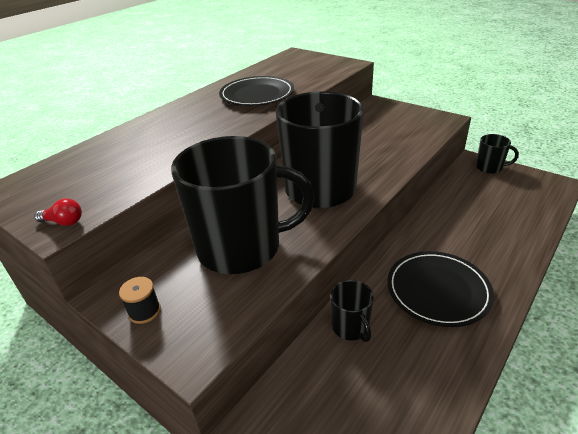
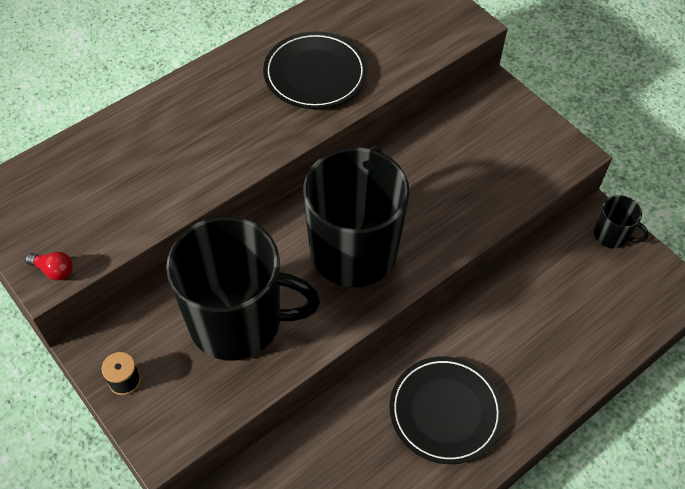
camera: 10 degrees right, 20 degrees up
(350, 327) = (334, 431): black mug -> none

